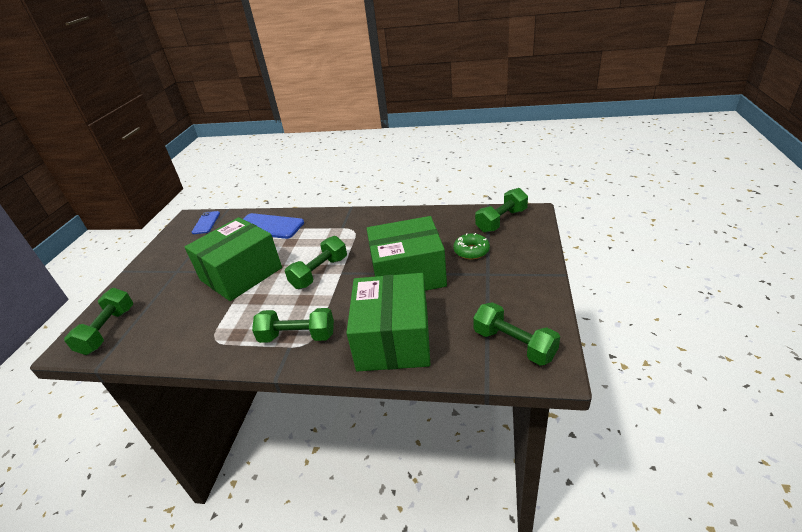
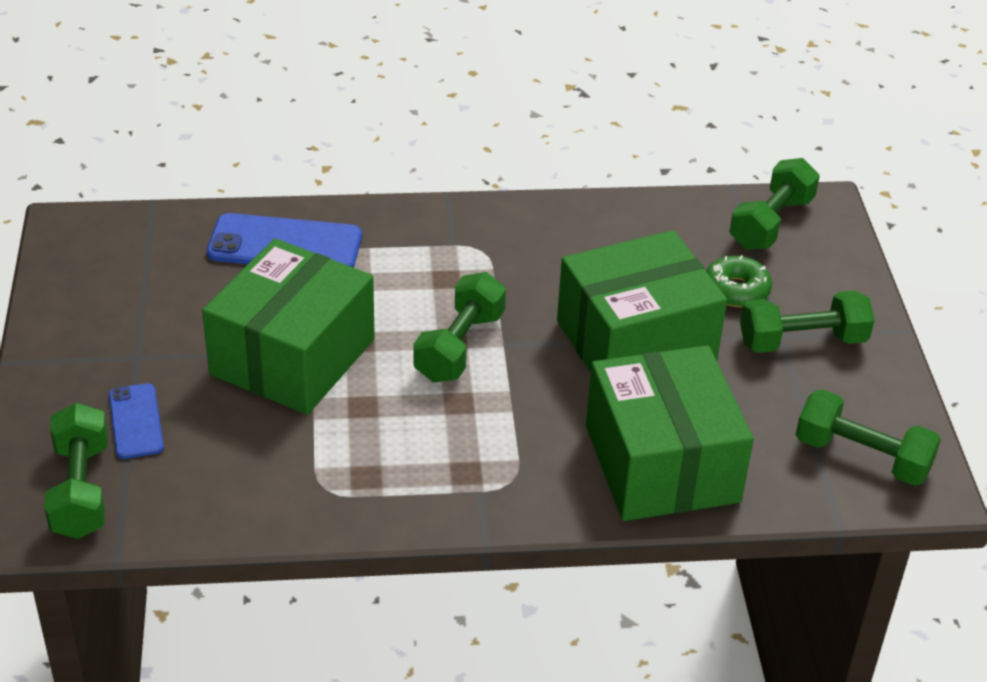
camera: 20 degrees left, 5 degrees up
(206, 223) = (123, 238): blue phone -> blue phone (136, 421)
(297, 336) = (485, 471): green dumbbell -> green dumbbell (802, 341)

